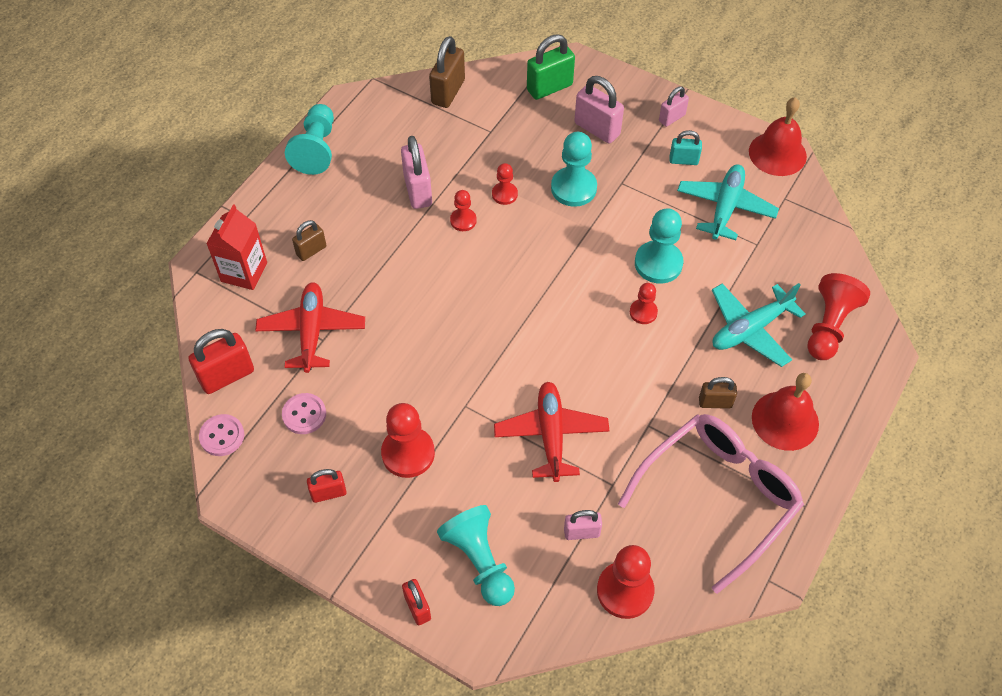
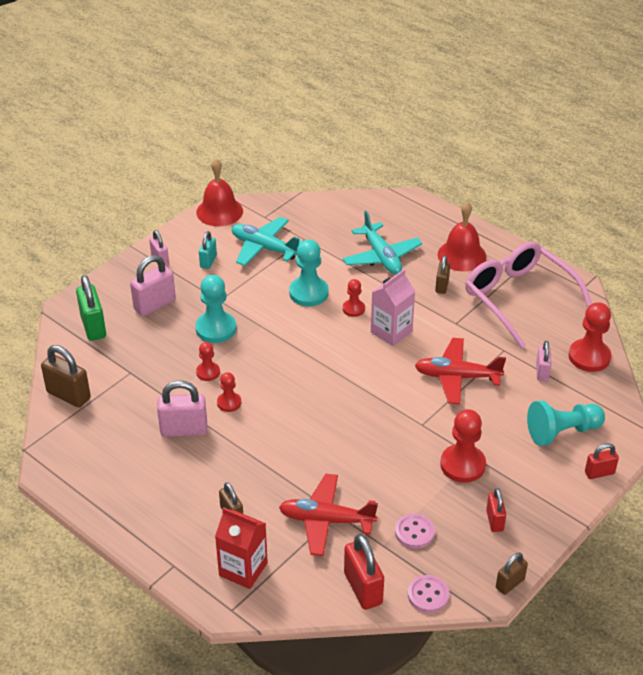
camera: 80 degrees left, 15 degrees down
(241, 515) = (510, 583): none -> brown padlock
(316, 149) = (103, 501): turquoise pawn -> none
(613, 356) = (391, 332): none -> pink carton
(829, 326) = (387, 219): red pawn -> none

